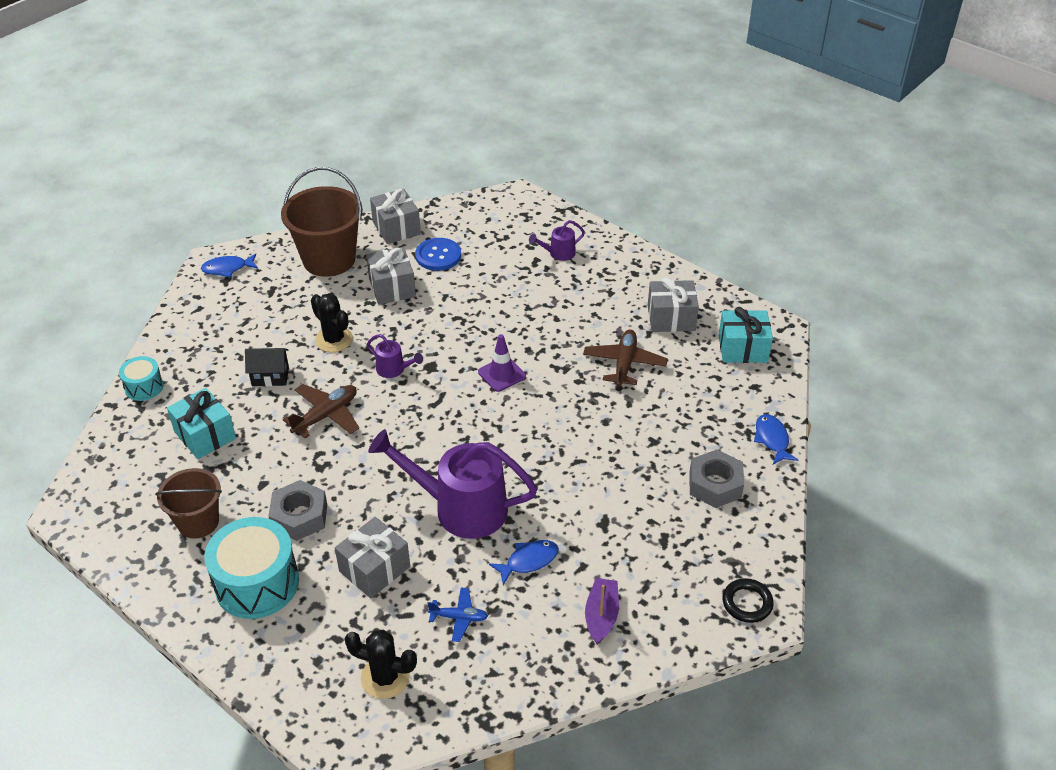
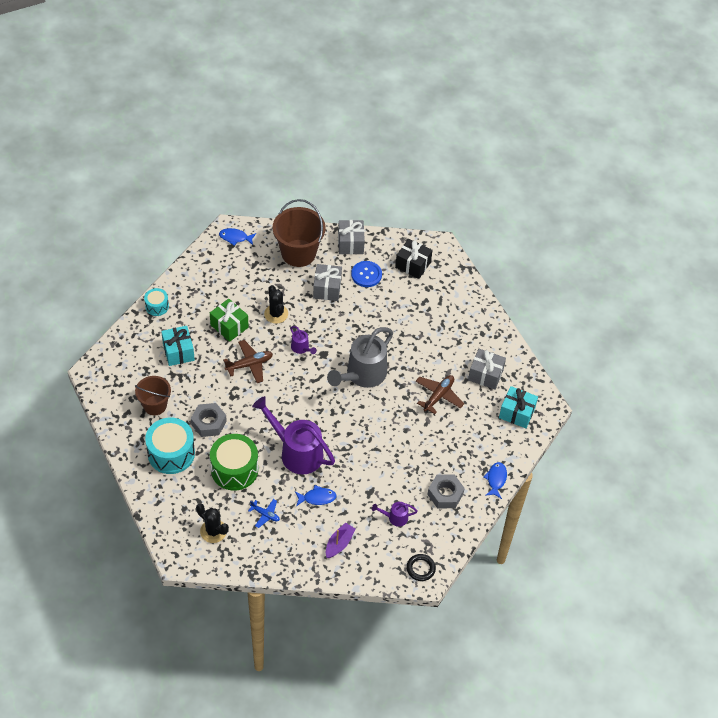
camera: 20 degrees right, 10 degrees up
(270, 377) = (229, 326): black house -> green gift
(374, 569) = (234, 469): grey gift -> green drum
(495, 227) = (413, 265): none -> black gift
(501, 374) = (362, 375): purple traffic cone -> grey watering can
(558, 254) = (442, 301): purple watering can -> purple watering can (394, 518)

